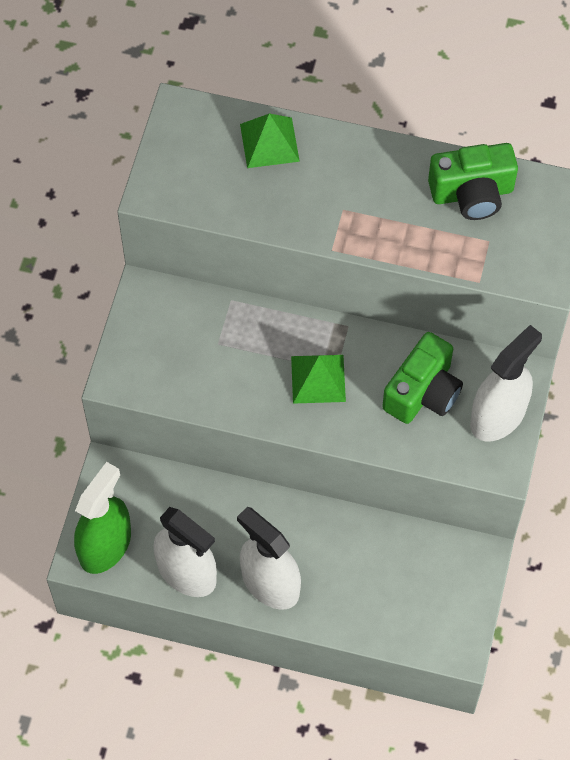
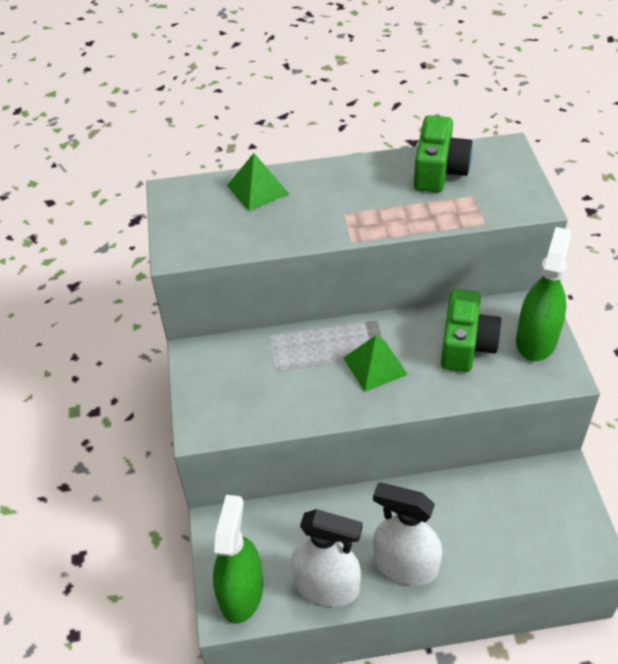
camera: 20 degrees left, 15 degrees down
(472, 193) = (439, 171): green camera -> green camera turned 45 degrees counterclockwise
(498, 416) = (536, 340): white spray bottle -> green spray bottle

